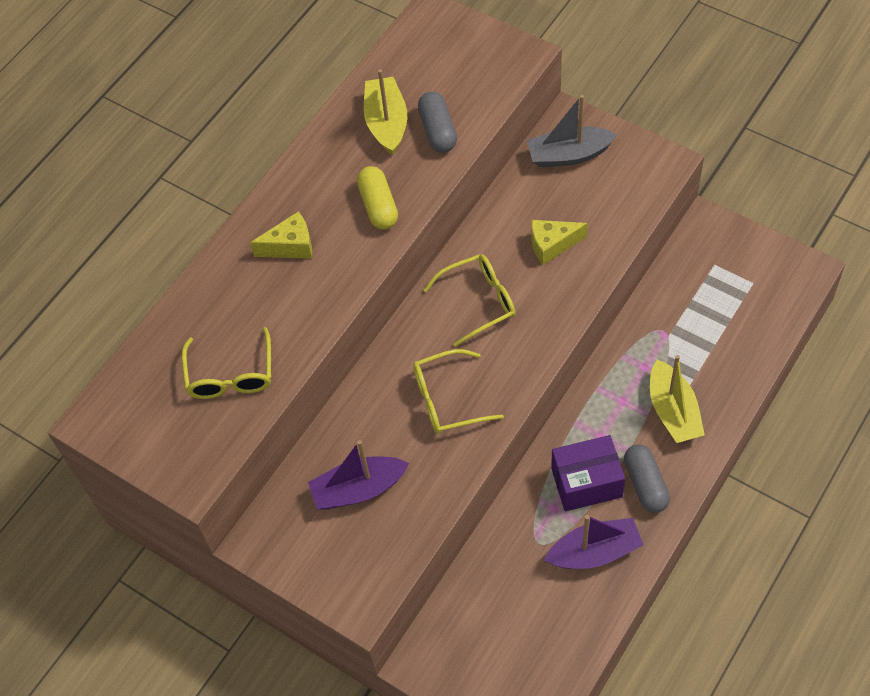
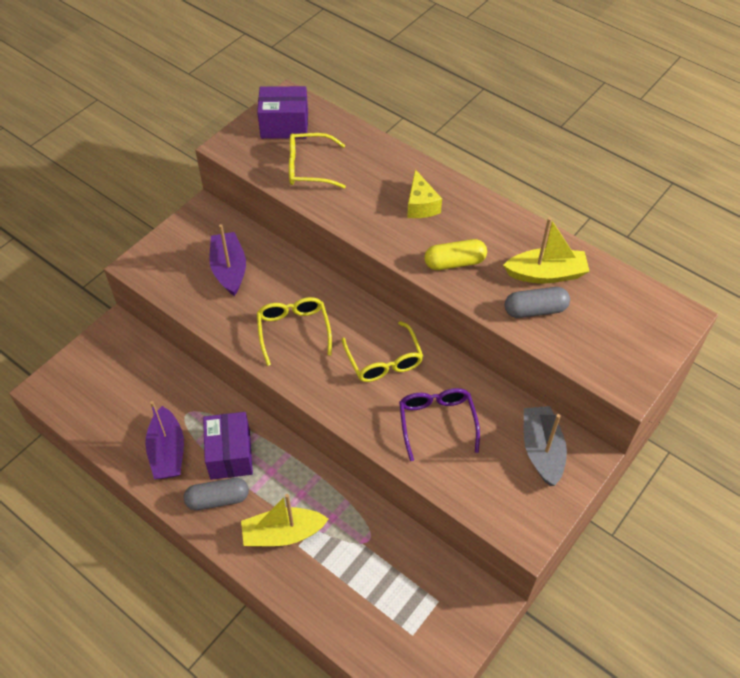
camera: 90 degrees right, 5 degrees down
(148, 417) = (284, 125): none -> purple box
(552, 245) = (437, 423): yellow cheese -> purple glasses

